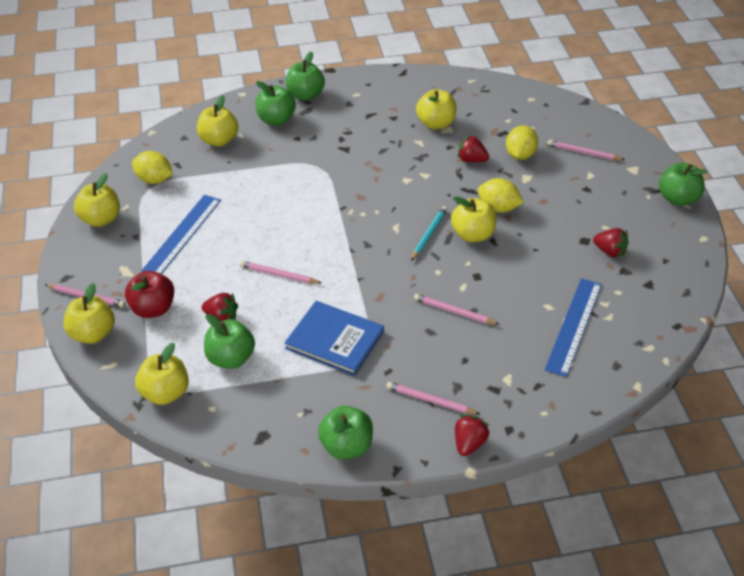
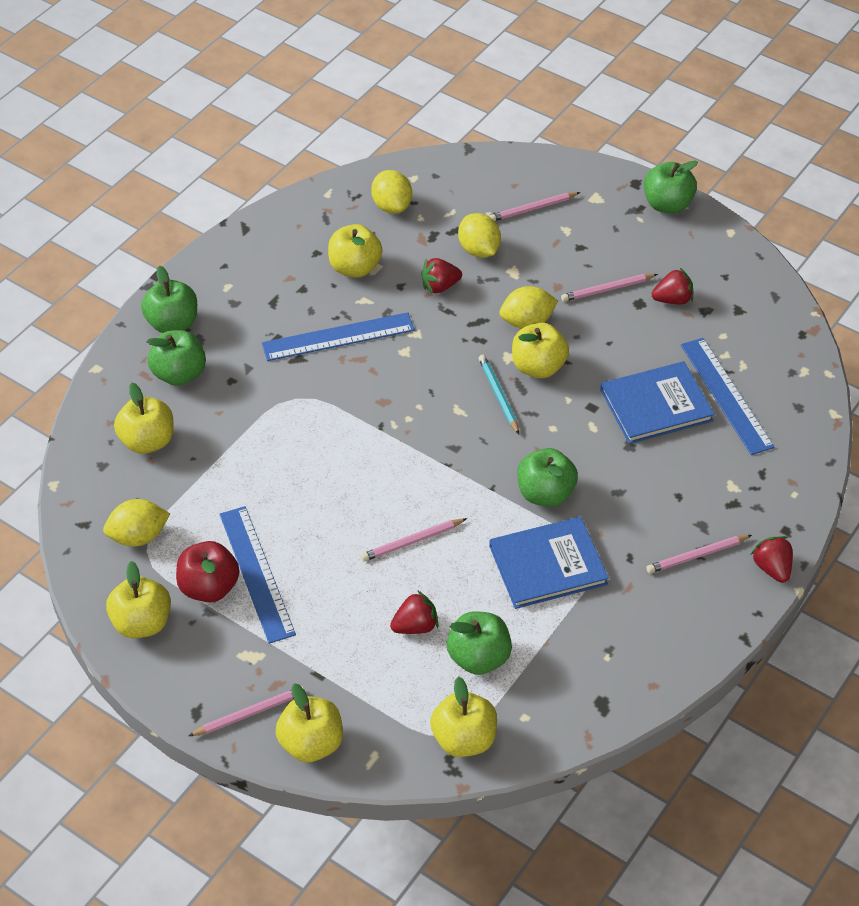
camera: 45 degrees left, 5 degrees up
(153, 309) = (336, 671): red apple -> red apple (209, 587)
(347, 446) = (682, 652): green apple -> green apple (545, 493)
(380, 151) = (338, 337): none -> blue ruler
(454, 311) = (615, 457): pink pencil -> pink pencil (607, 289)
(499, 106) = (392, 206): none -> yellow lemon
(519, 301) = (656, 405): none -> blue book

